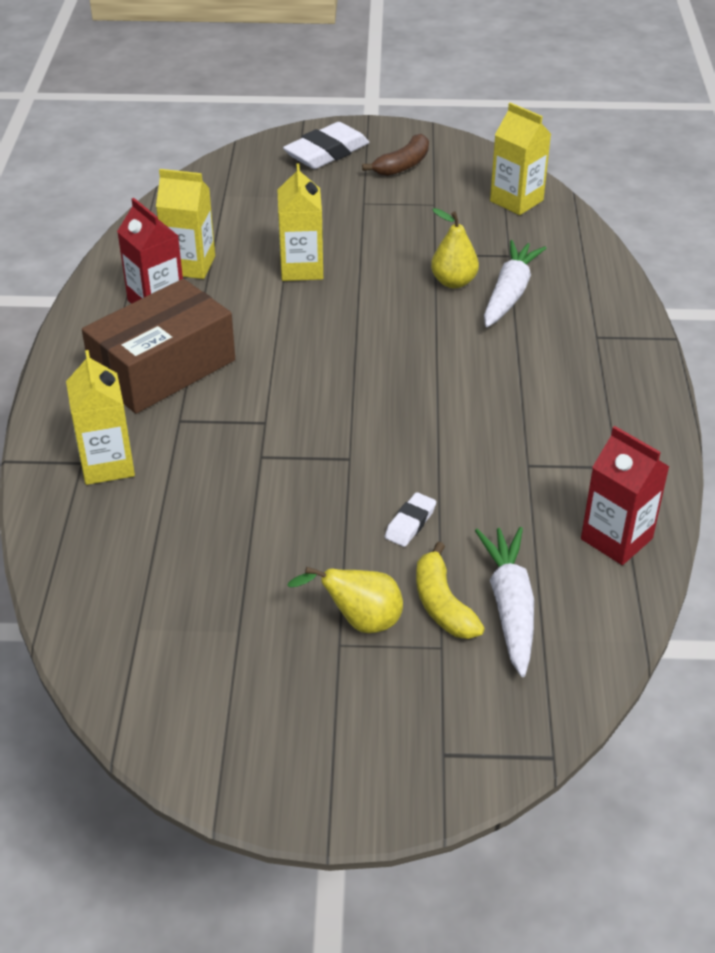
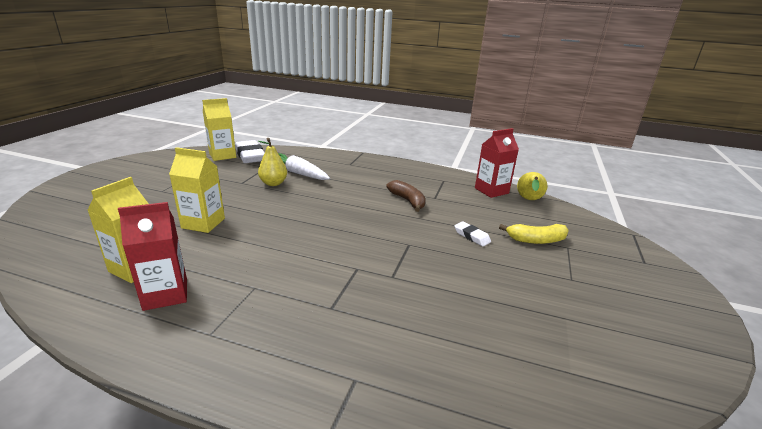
camera: 75 degrees left, 15 degrees down
(107, 464) = (366, 361): yellow carton -> none
(163, 368) = (259, 305): brown box -> none
(326, 153) = (85, 190): white eraser -> white eraser (250, 156)
(360, 621) = (551, 268): yellow pear -> yellow pear (529, 200)
(403, 165) = (142, 173): brown banana -> brown banana (408, 201)
(510, 607) = (536, 223): white carrot -> none

